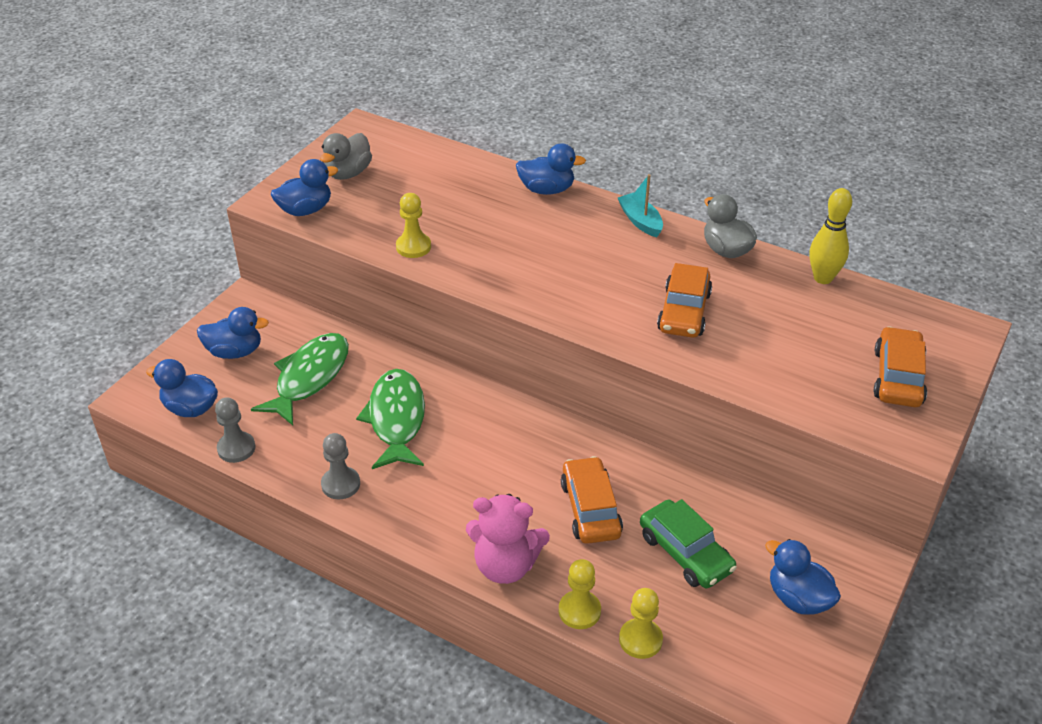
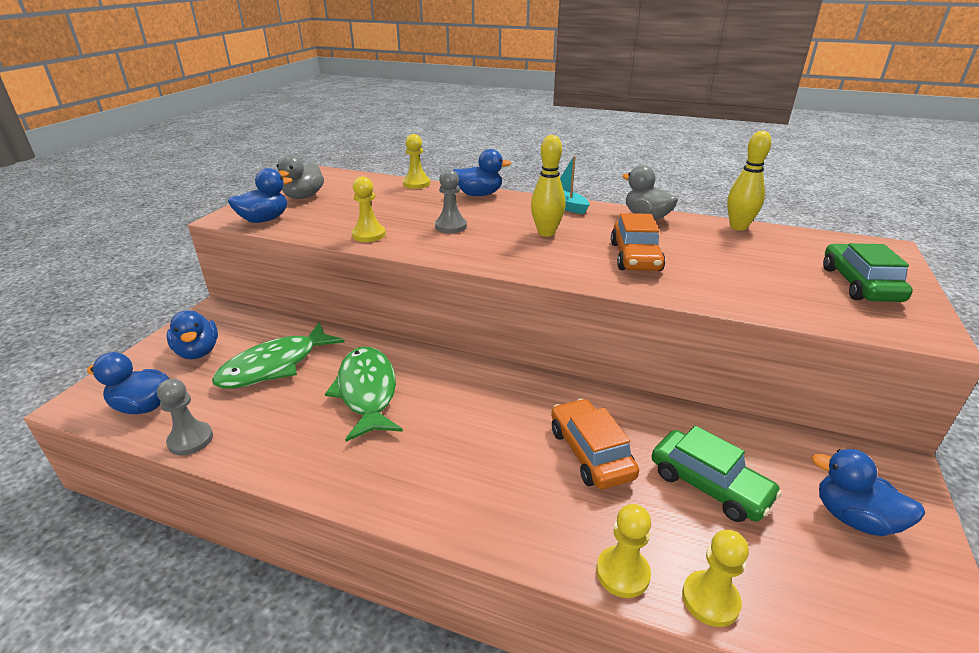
camera: 10 degrees left, 10 degrees down
(235, 351) = (198, 352): blue duck -> blue duck turned 75 degrees clockwise
(309, 378) = (274, 366): green fish -> green fish turned 150 degrees counterclockwise
(340, 484) = (311, 462): grey pawn -> grey pawn (451, 226)
(478, 162) = (416, 184): none -> yellow pawn
(505, 565) = (517, 528): pink teddy bear -> none
(603, 264) = (546, 233): none -> yellow bowling pin
(898, 377) = (859, 284): orange car -> green car

